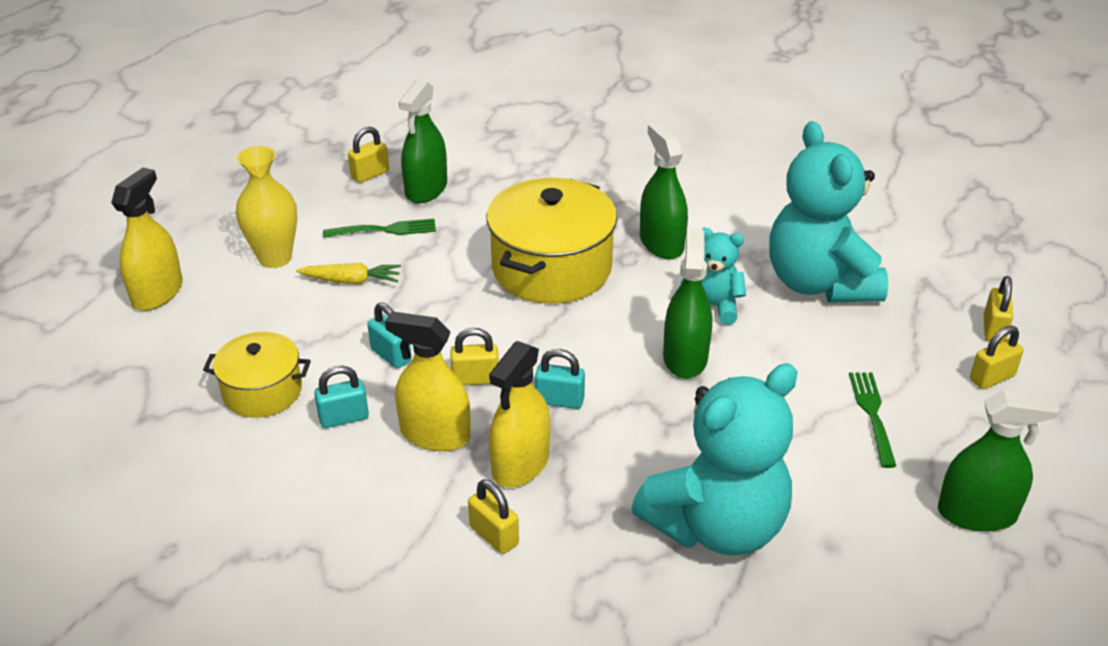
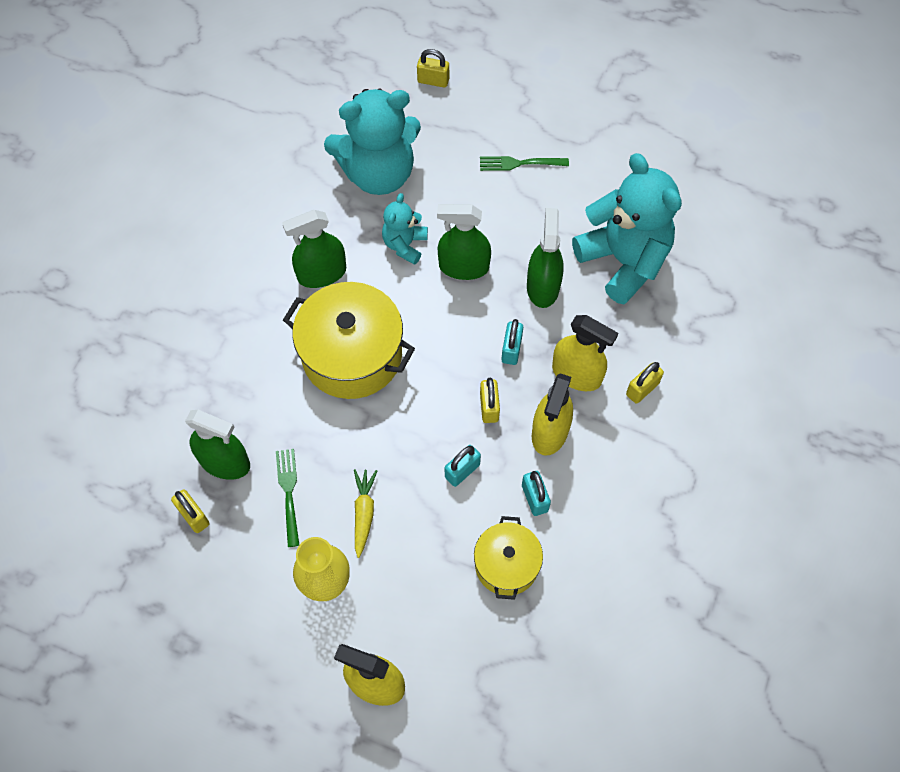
camera: 90 degrees left, 25 degrees up
(976, 513) = (603, 126): green spray bottle -> green spray bottle (543, 287)
(991, 378) = (483, 92): yellow padlock -> none

